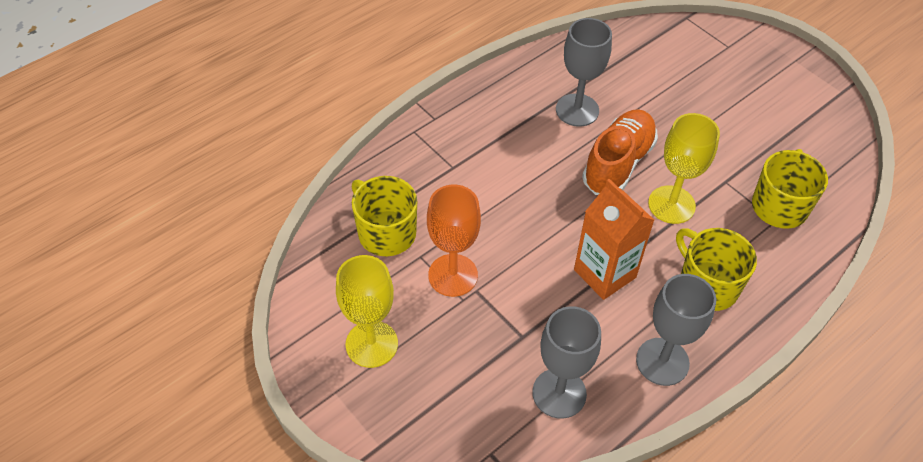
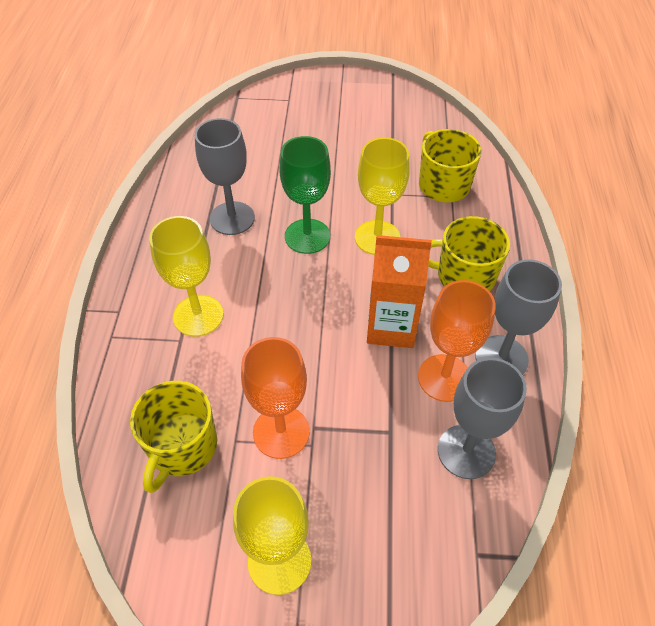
camera: 45 degrees left, 0 degrees up
(386, 233) = (182, 447): yellow mug -> yellow mug turned 75 degrees counterclockwise
(481, 160) = (198, 315): none -> yellow goblet
(602, 337) = (444, 378): none -> orange goblet
(618, 163) = (307, 236): orange shoe -> green goblet

